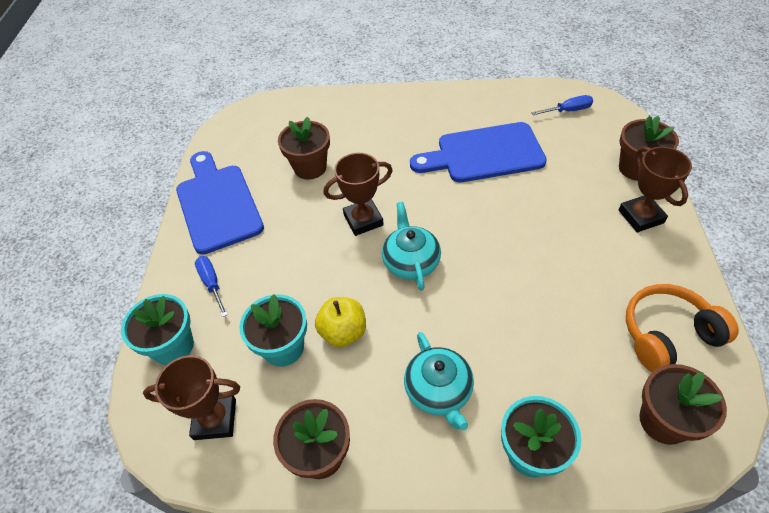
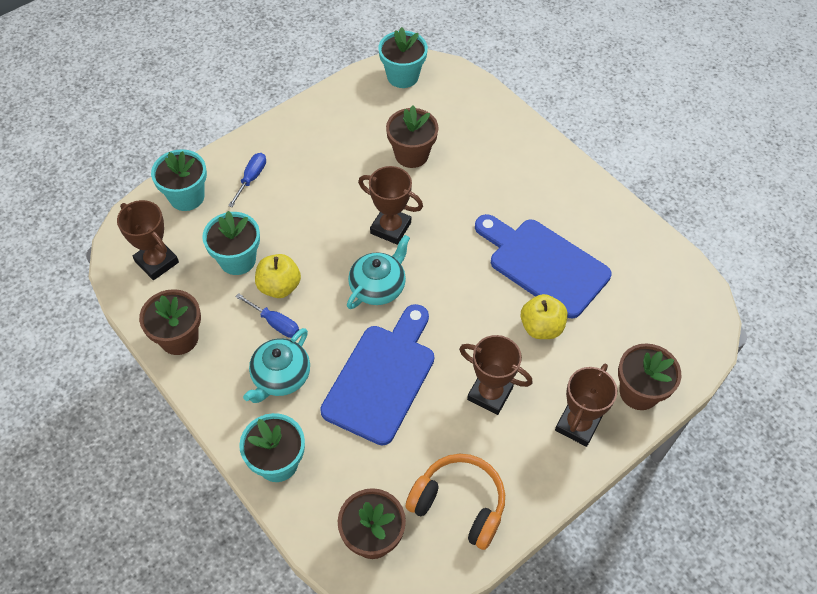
camera: 45 degrees right, 5 degrees up
(217, 204) = (321, 125): blue cutting board -> blue cutting board (382, 378)
(235, 131) = (402, 76): none -> turquoise flower pot
(538, 187) = (541, 327): none -> yellow apple
(568, 111) = (667, 297): blue screwdriver -> blue screwdriver (274, 323)
(574, 251) = (490, 394): none -> brown trophy

